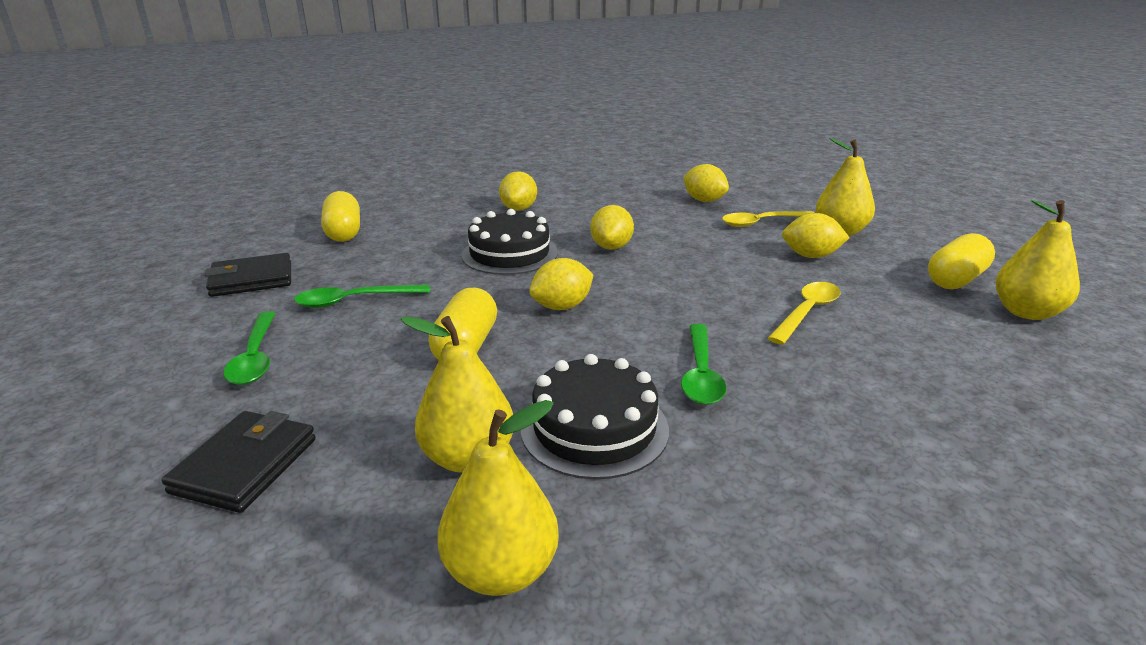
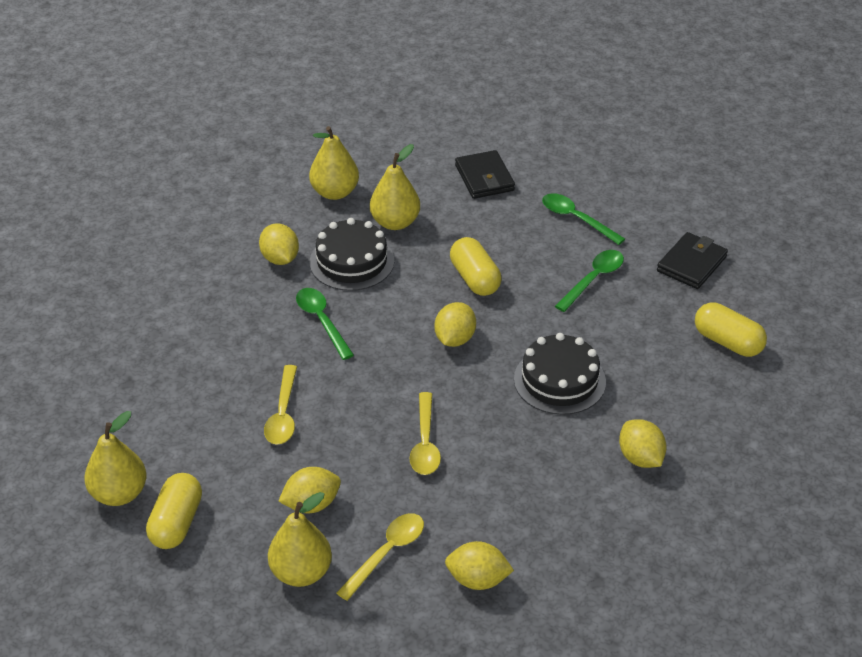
camera: 145 degrees right, 15 degrees up
(611, 247) = (490, 432): yellow lemon -> yellow lemon (280, 258)
(675, 257) = (425, 443): none -> yellow spoon

